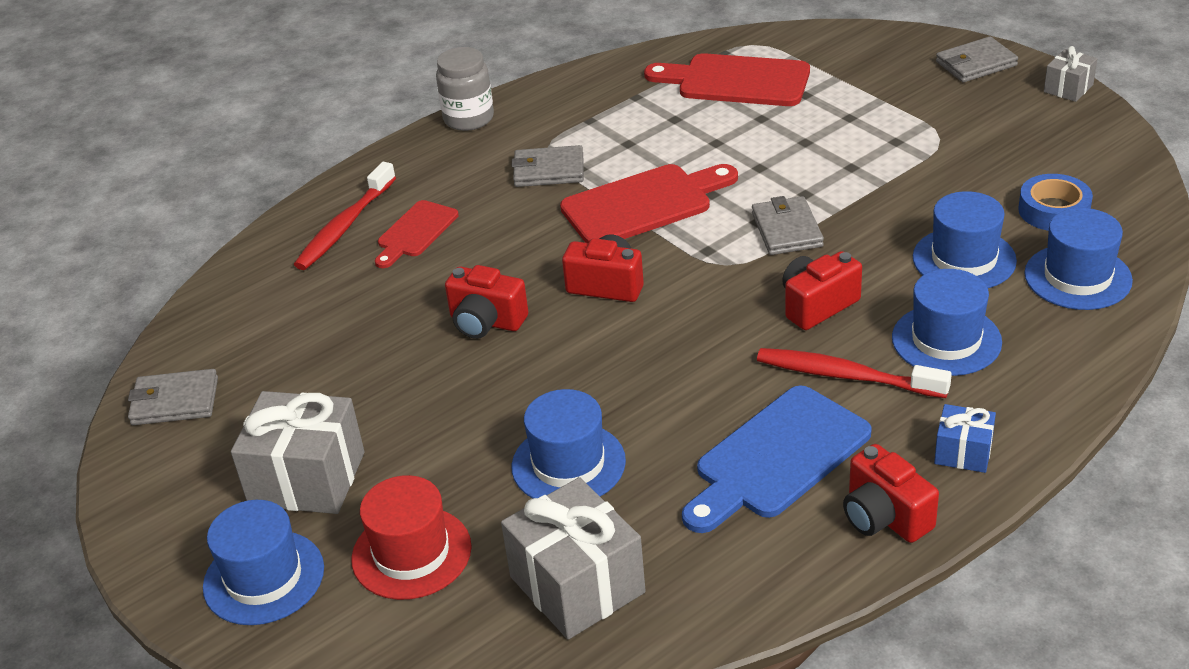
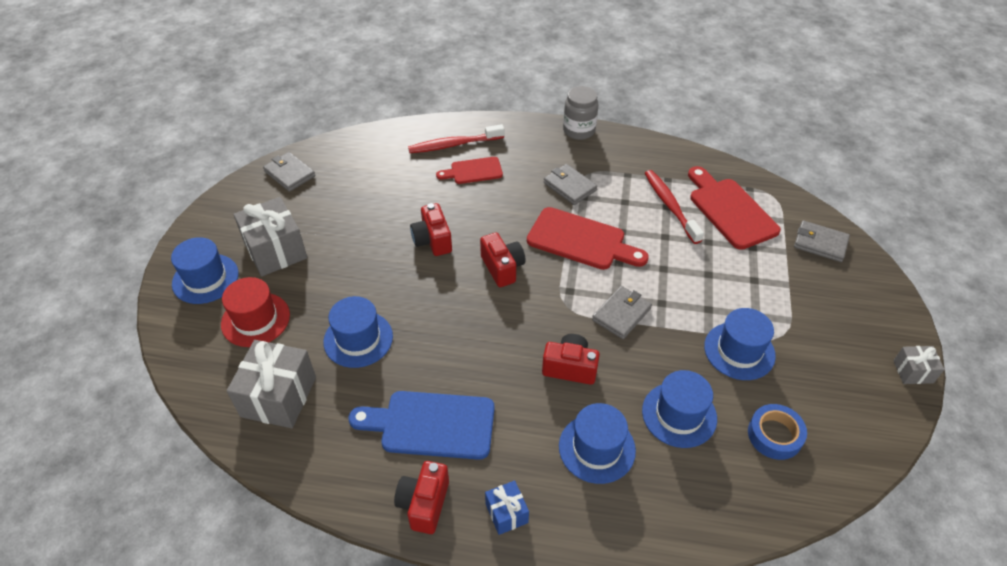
camera: 45 degrees right, 10 degrees up
(846, 376) = (523, 417): red toothbrush -> red toothbrush (670, 206)
(976, 64) = (880, 308): grey wallet -> grey wallet (820, 243)
(1077, 277) = (721, 485): blue hat -> blue hat (739, 351)

